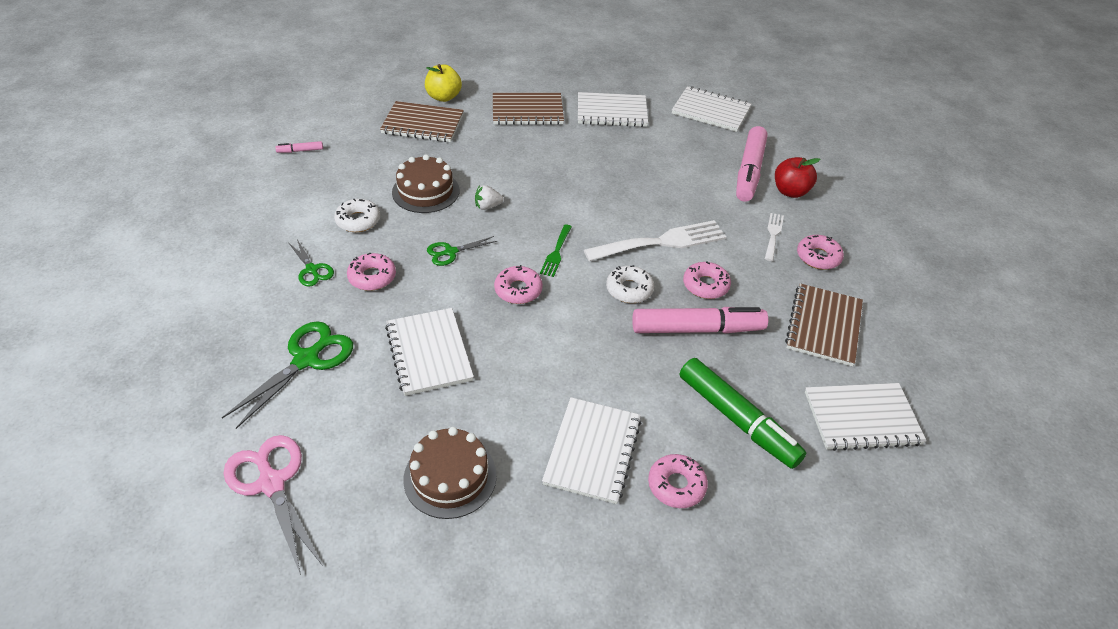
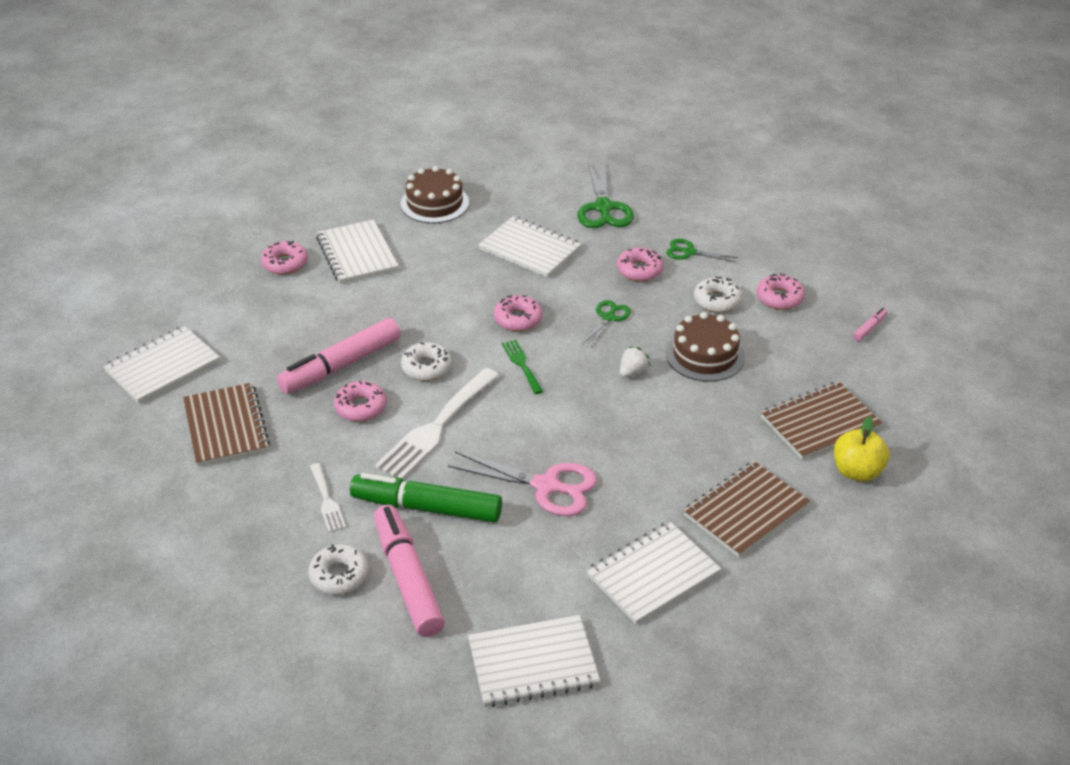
camera: 145 degrees right, 5 degrees down
(272, 483) = (532, 157): pink scissors -> pink scissors (546, 486)
(737, 420) = (265, 318): green marker -> green marker (426, 507)
(790, 191) = (339, 575): red apple -> white donut
(818, 257) = (263, 499): pink donut -> pink donut (779, 298)

